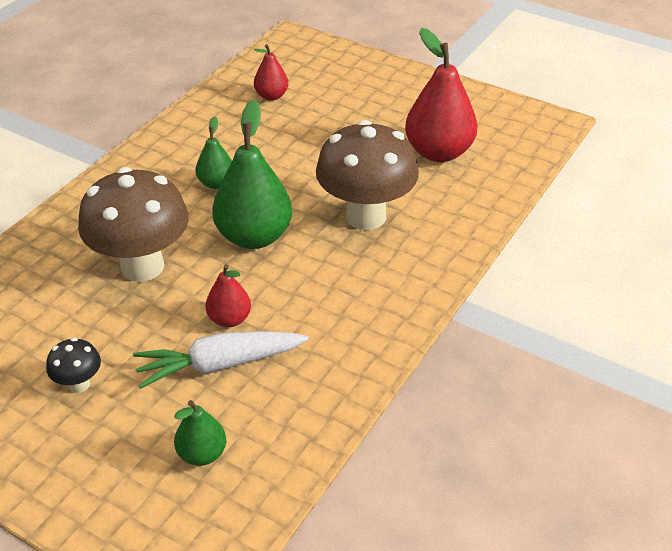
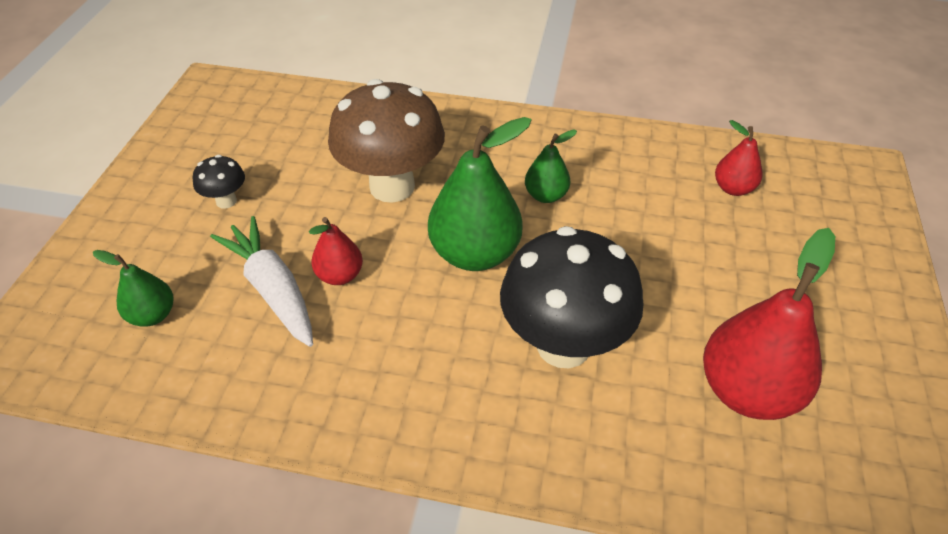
camera: 70 degrees right, 5 degrees up
(365, 216) = (563, 345): brown mushroom -> black mushroom

